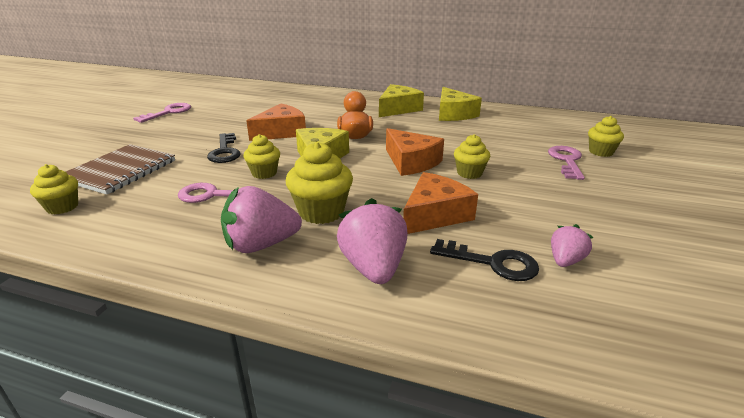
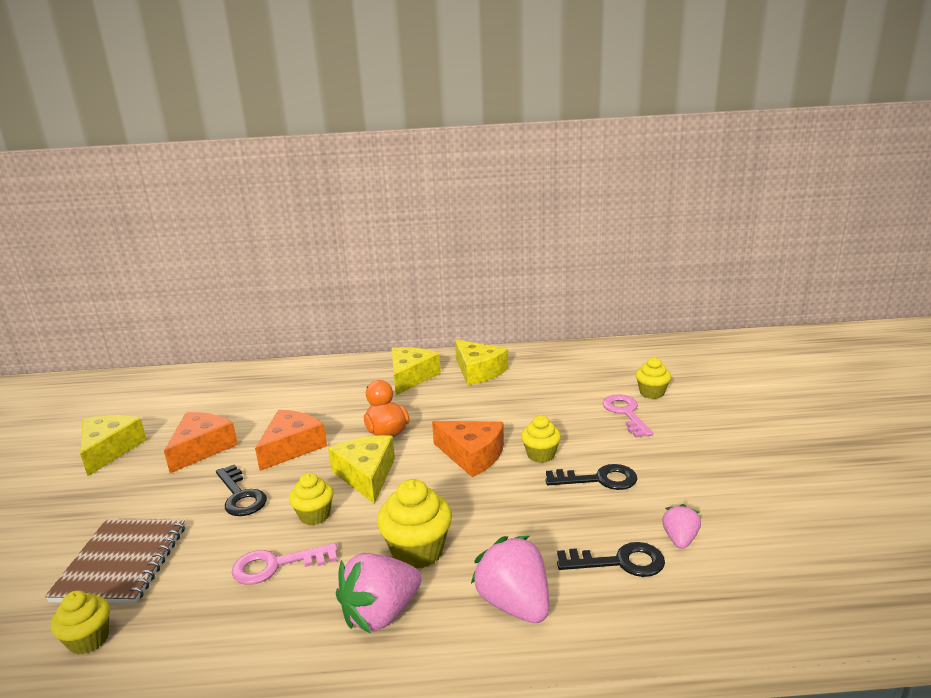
camera: 20 degrees left, 5 degrees down
(168, 112) = (110, 450): pink key -> yellow cheese
(435, 215) = (536, 520): orange cheese -> orange cheese (202, 448)
(511, 200) = (599, 479): none -> black key

